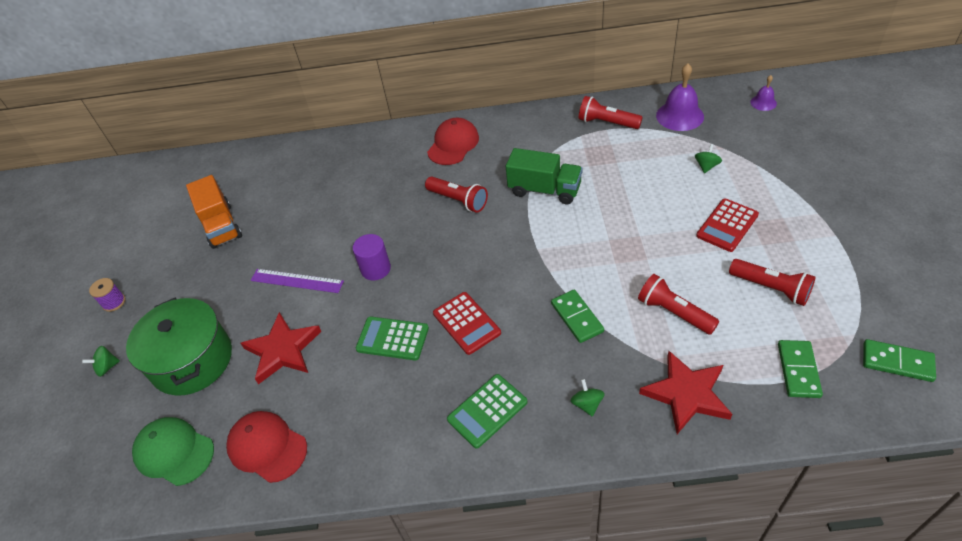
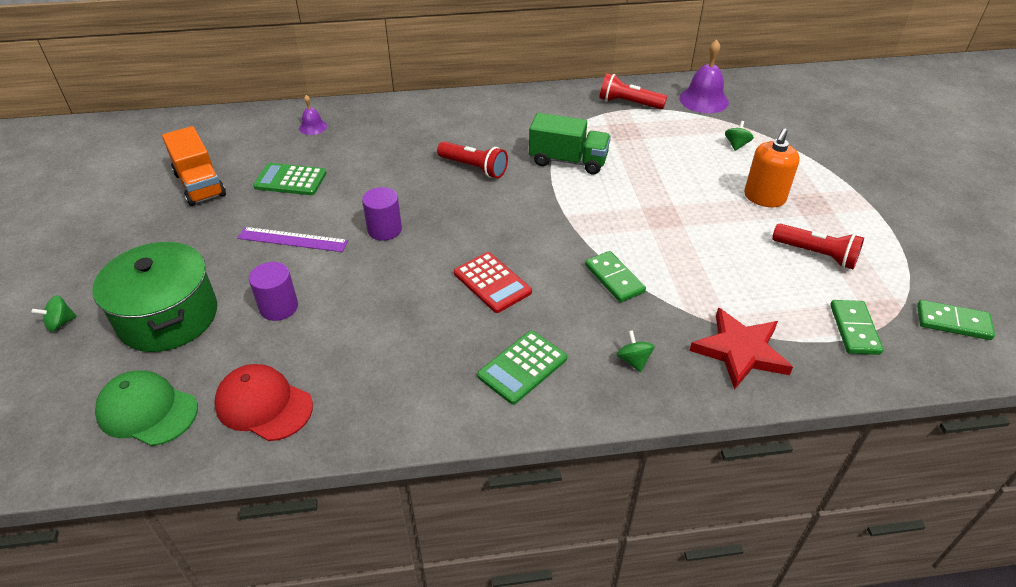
camera: 10 degrees left, 5 degrees down
(114, 302) = (69, 257): purple spool -> none
(282, 350) = (279, 307): red star -> purple cylinder
(392, 339) = (408, 297): green calculator -> green calculator (290, 180)
(453, 144) = (464, 116): red cap -> none
(673, 312) = (718, 275): red flashlight -> none
(727, 225) = (764, 197): red calculator -> orange soap dispenser
(763, 103) = (787, 92): purple bell -> purple bell (313, 127)

